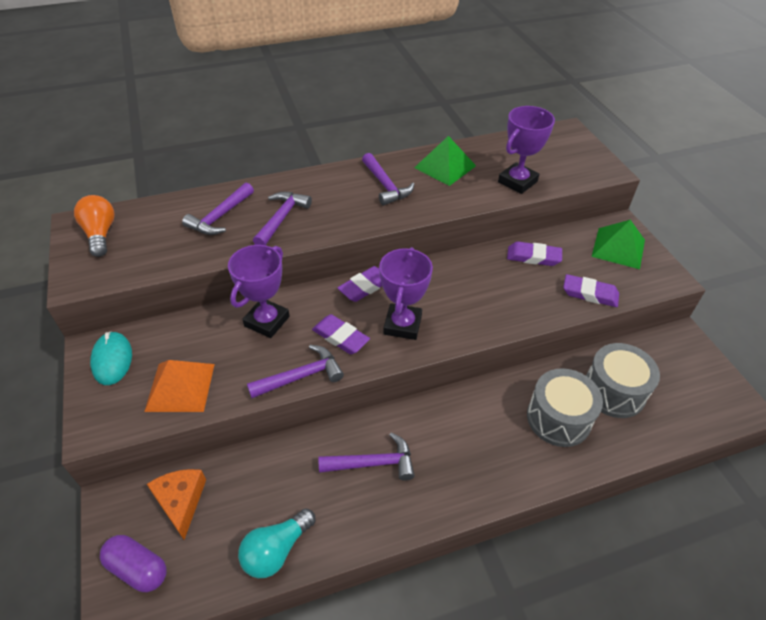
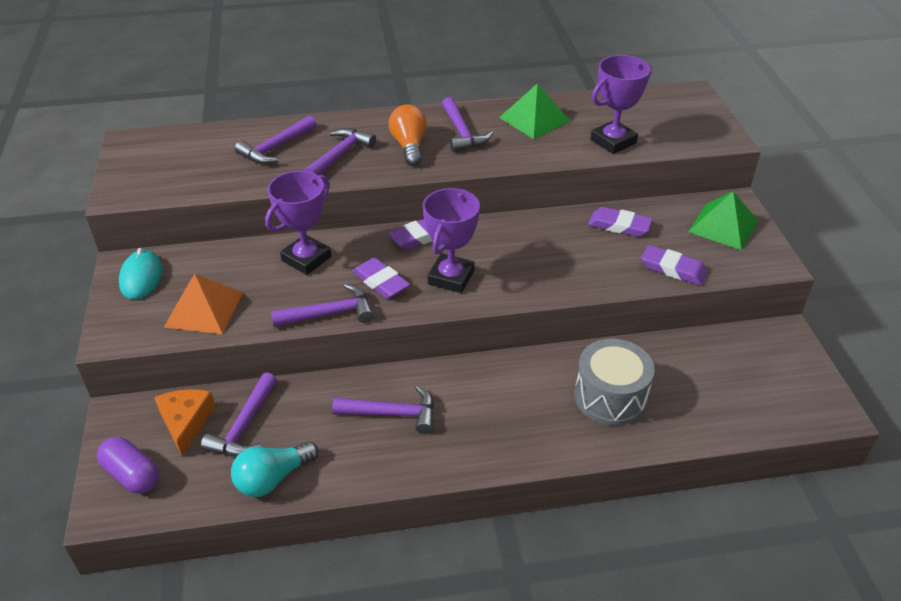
camera: 10 degrees right, 5 degrees down
(100, 234) = (150, 153): orange light bulb -> orange light bulb (409, 146)
(238, 497) = (244, 426): none -> purple hammer
(614, 391) = (683, 378): grey drum -> none

